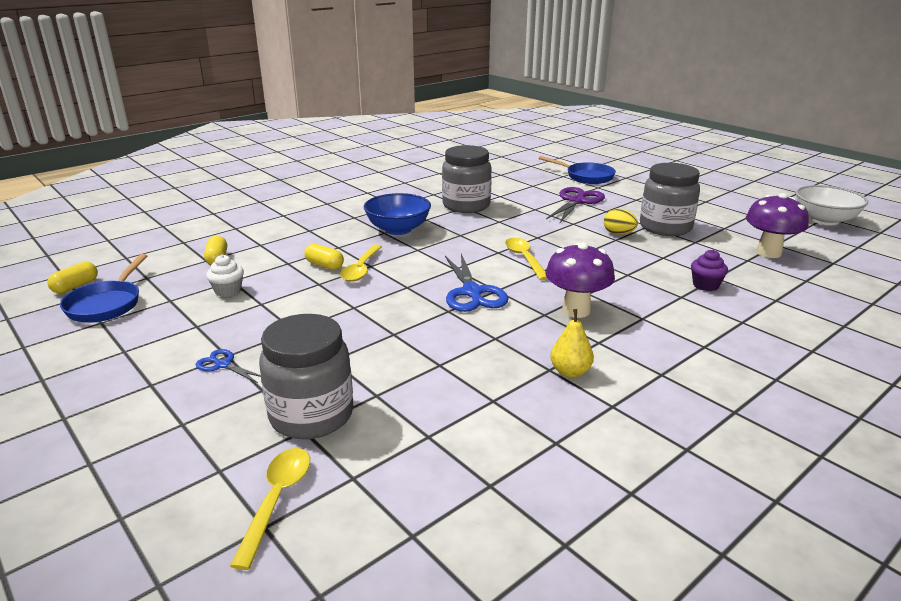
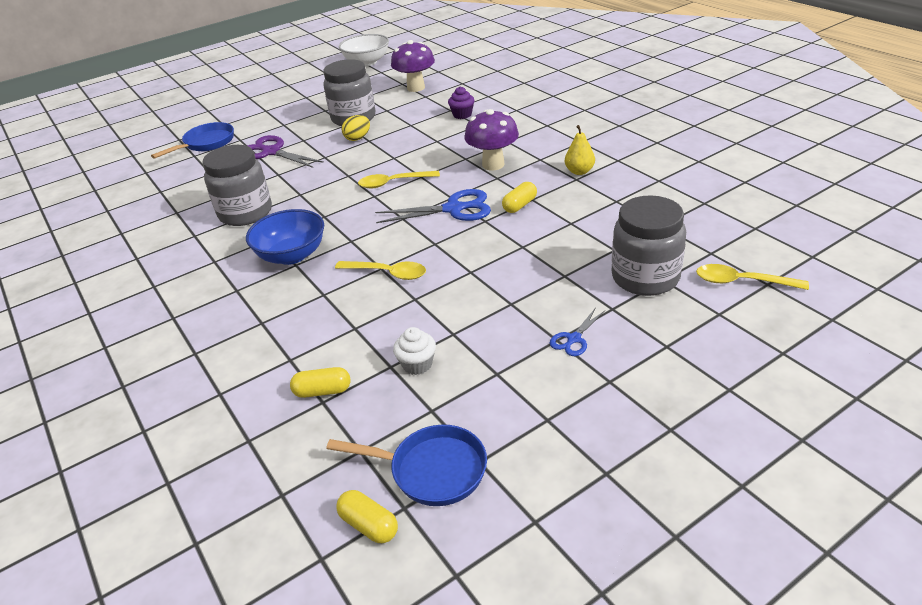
camera: 80 degrees left, 10 degrees up
(324, 265) = (370, 299): yellow capsule -> yellow capsule (519, 205)

